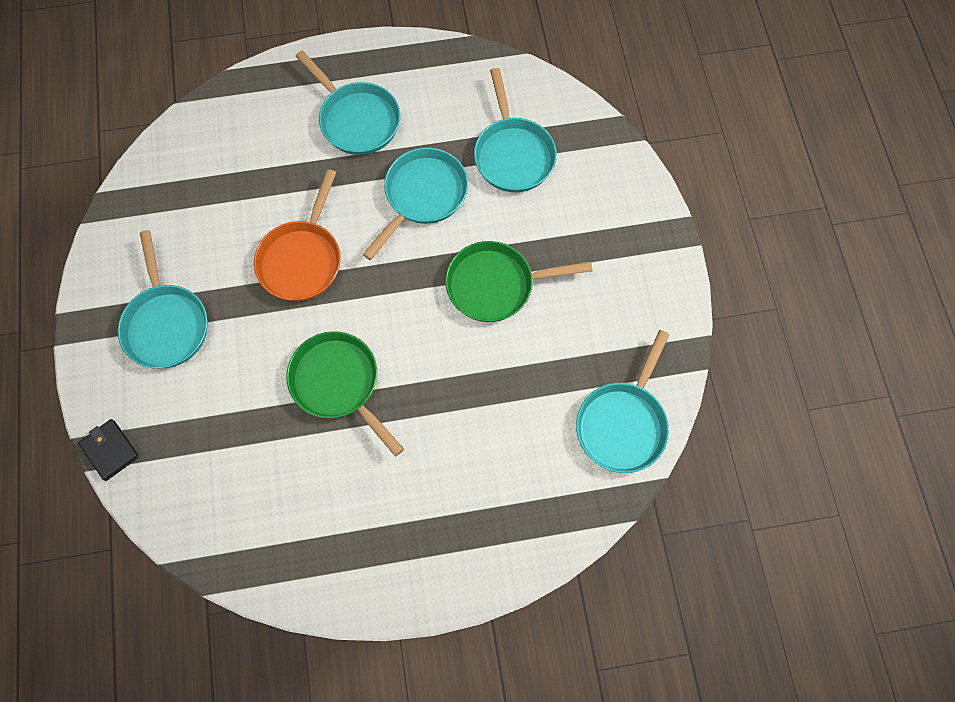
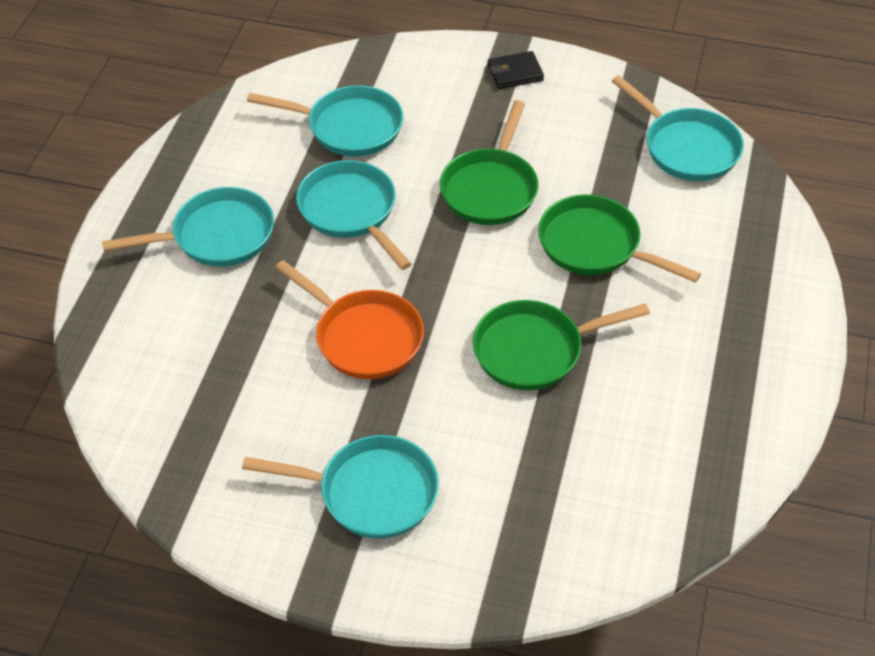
camera: 65 degrees left, 20 degrees down
(110, 450) = (509, 597): black wallet -> black wallet (515, 73)
(469, 389) = (595, 246): none -> green pan

